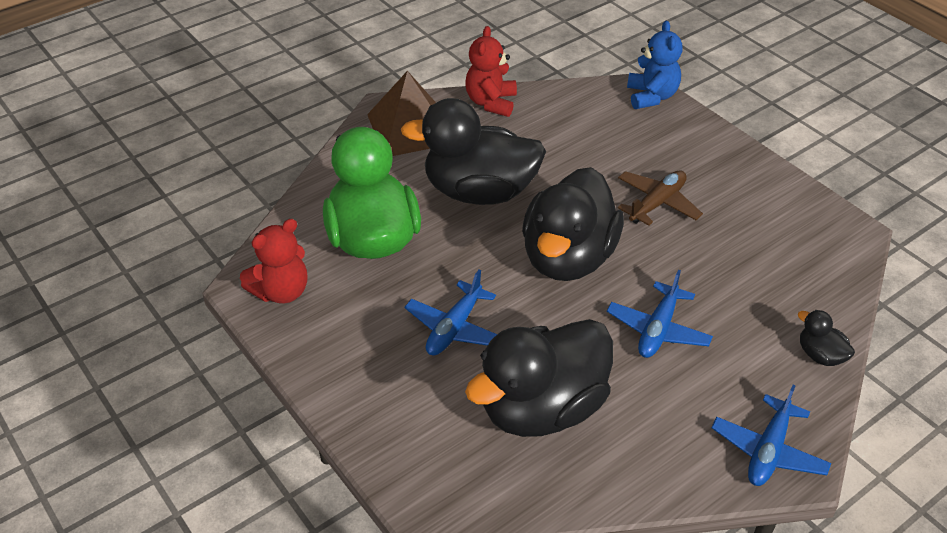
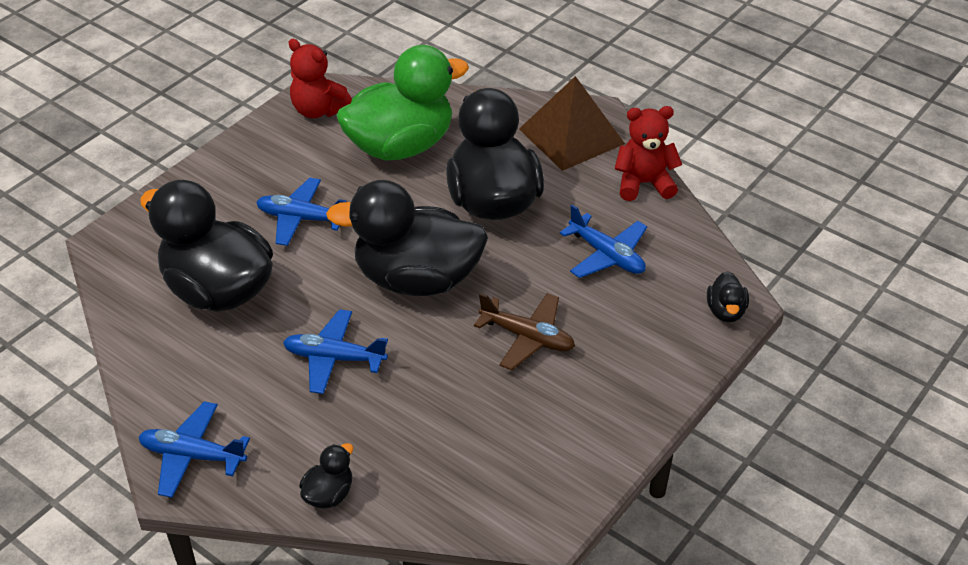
camera: 75 degrees right, 0 degrees up
(572, 141) = (606, 255): none -> blue plane
(651, 96) = (725, 311): blue teddy bear -> black duck

